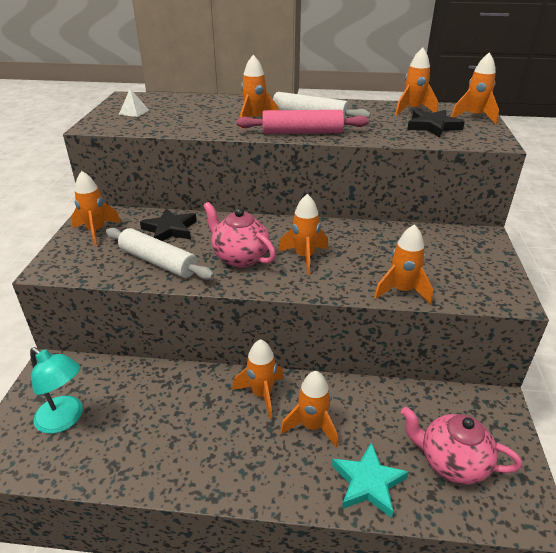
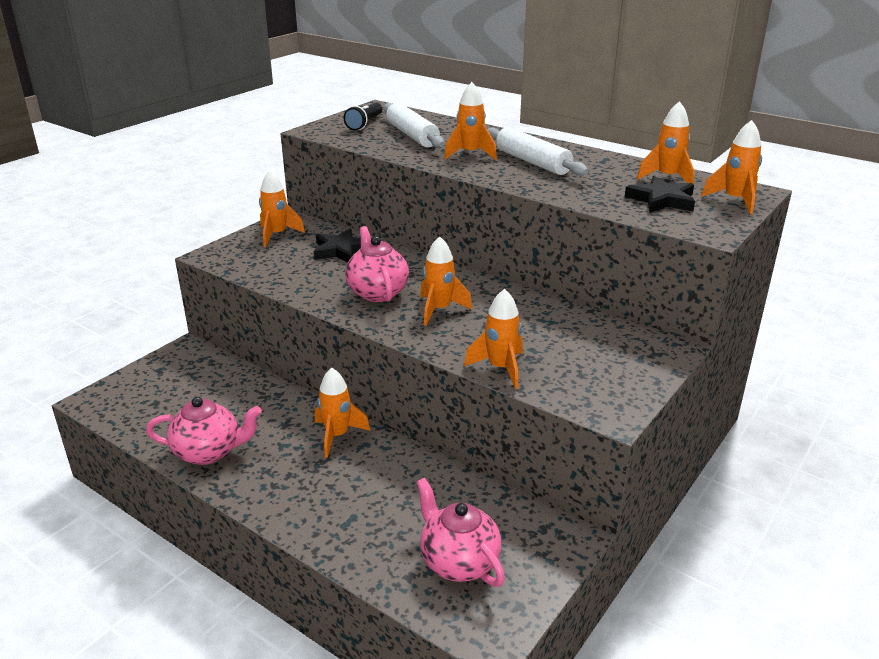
camera: 30 degrees right, 5 degrees down
(65, 419) = (164, 393): turquoise lamp -> none
(134, 112) = (365, 124): white pyramid -> black flashlight
(158, 262) = (302, 275): white rolling pin -> white rolling pin (412, 135)
(162, 461) = (209, 452): none -> pink teapot
(302, 132) = (501, 176): pink rolling pin -> none
(312, 426) = (356, 478): orange rocket -> none
(368, 483) = (361, 541): turquoise star -> none

